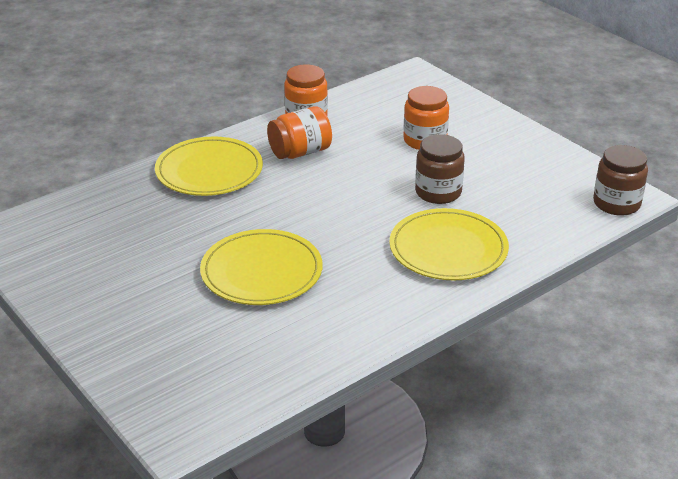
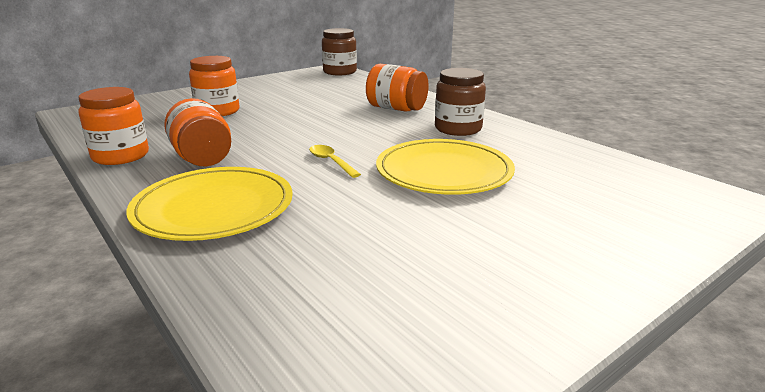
camera: 90 degrees left, 10 degrees down
(288, 213) = (331, 162): none -> yellow spoon
(438, 192) = (310, 109): brown jar -> brown jar (458, 129)
(448, 249) = (396, 109): yellow plate -> orange jar

